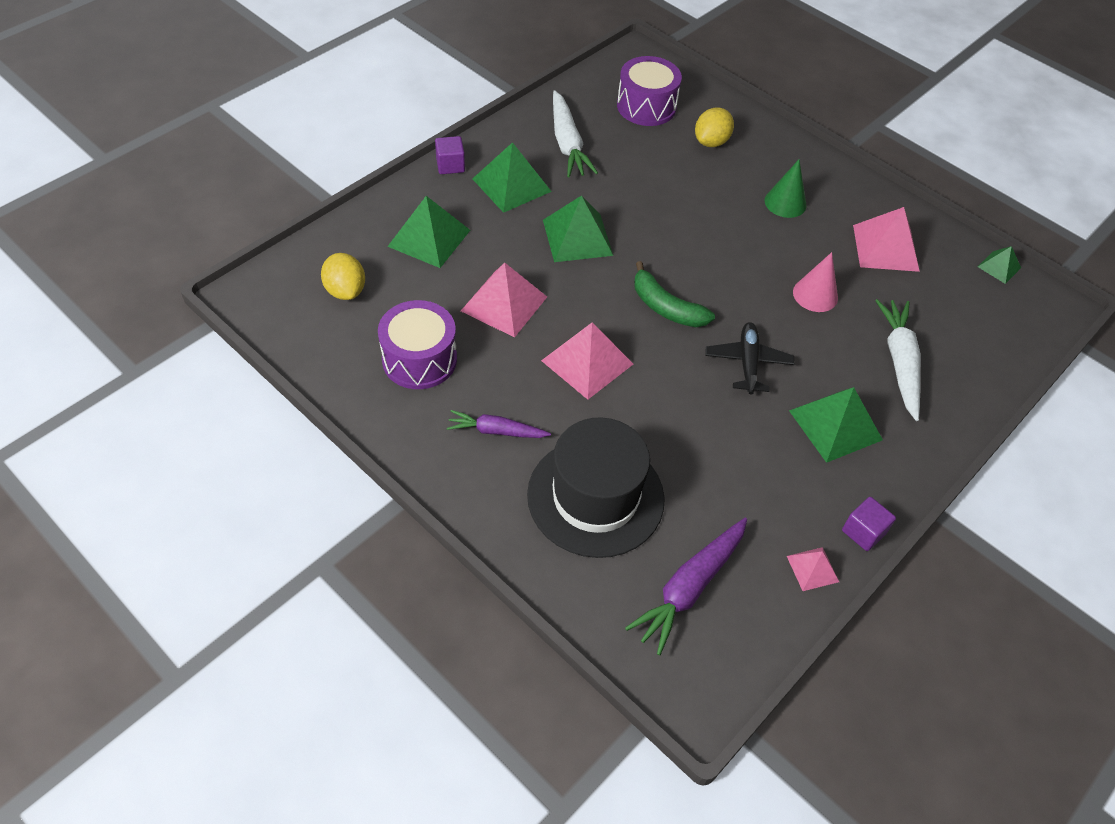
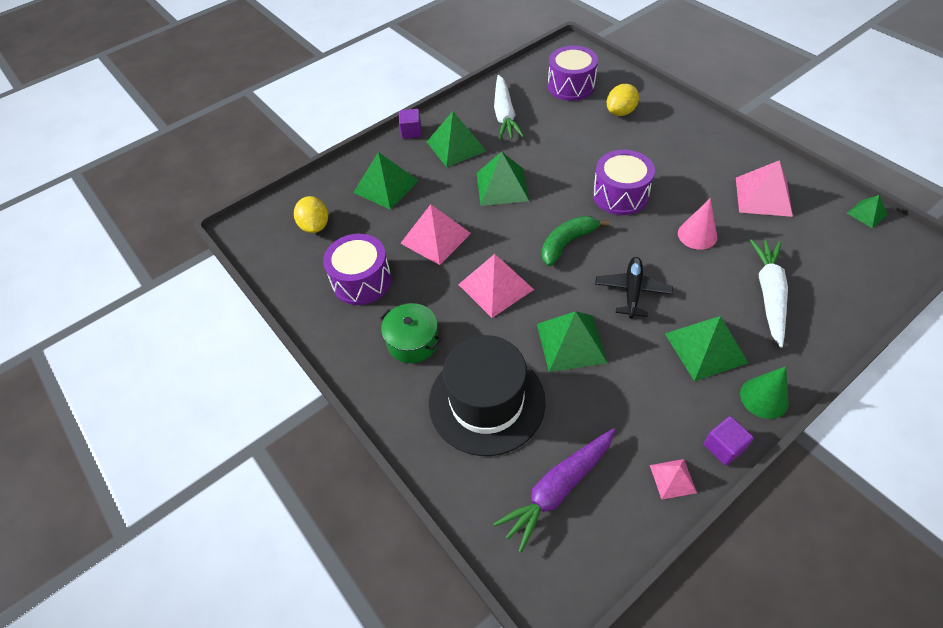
camera: 15 degrees right, 0 degrees up
(496, 431) = (413, 341): purple carrot -> green pot
(666, 307) = (567, 243): green banana -> green banana turned 90 degrees clockwise
(684, 425) = (571, 342): none -> green pyramid
(722, 247) = (620, 195): none -> purple drum
(785, 203) = (678, 159): green cone -> green cone (764, 397)

